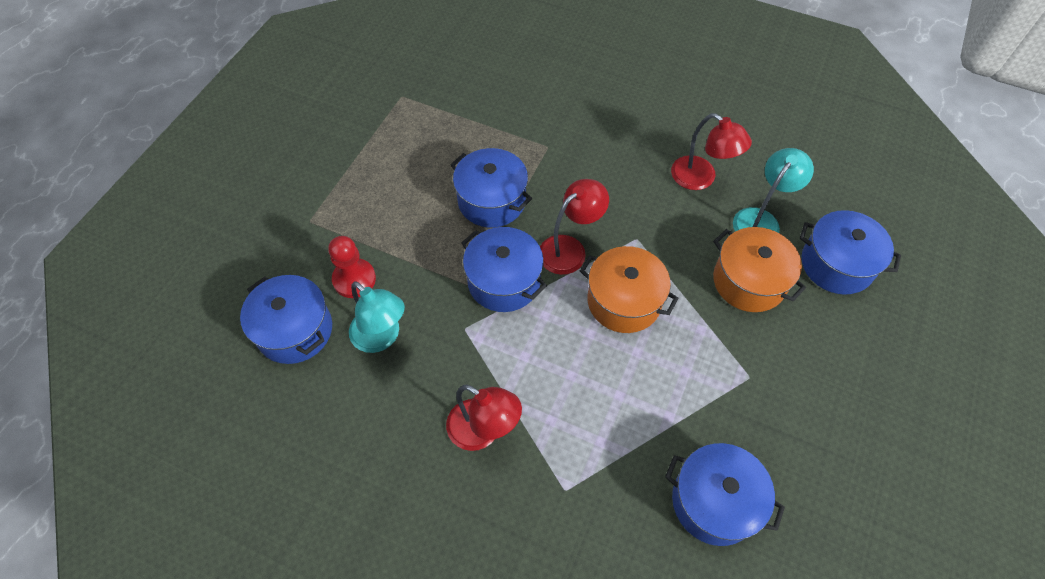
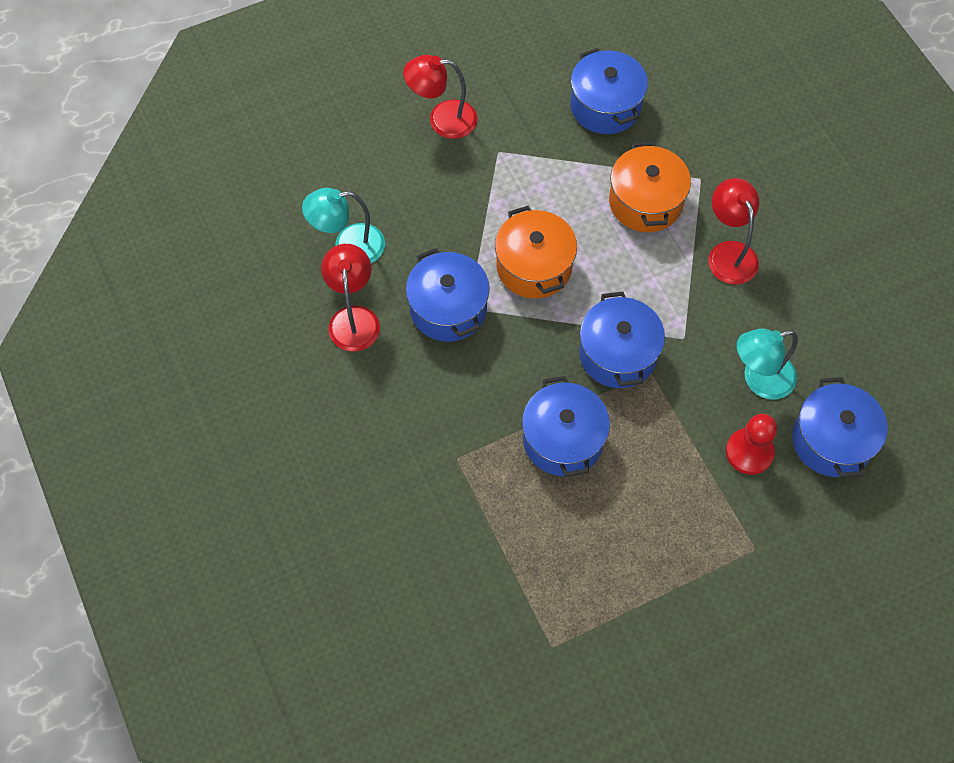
camera: 140 degrees left, 5 degrees up
(381, 337) = (759, 380): turquoise lamp -> turquoise lamp turned 105 degrees counterclockwise
(569, 249) = (535, 341): red lamp -> red lamp (442, 119)
(749, 281) = (419, 210): orange pot -> orange pot (645, 202)
(836, 264) = (336, 172): blue pot -> blue pot (448, 308)

